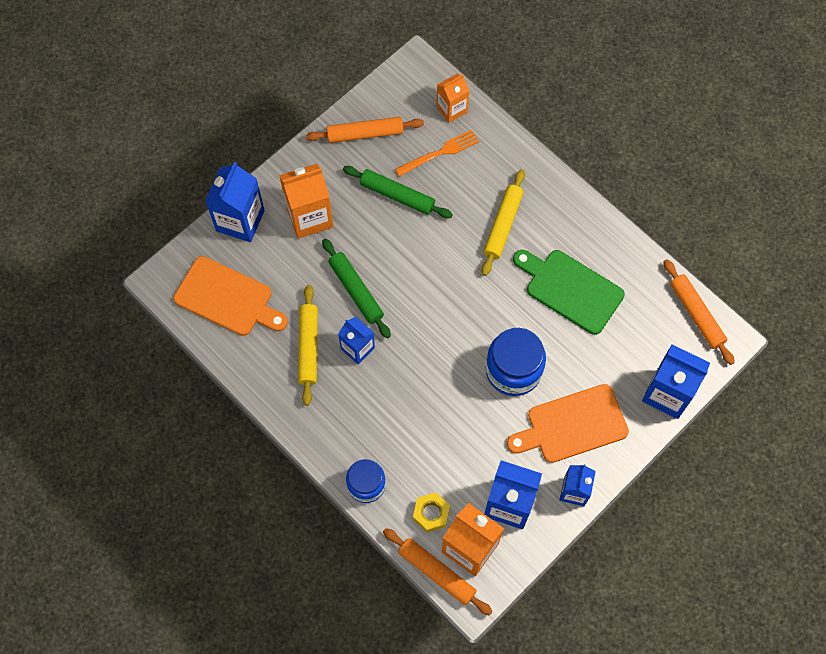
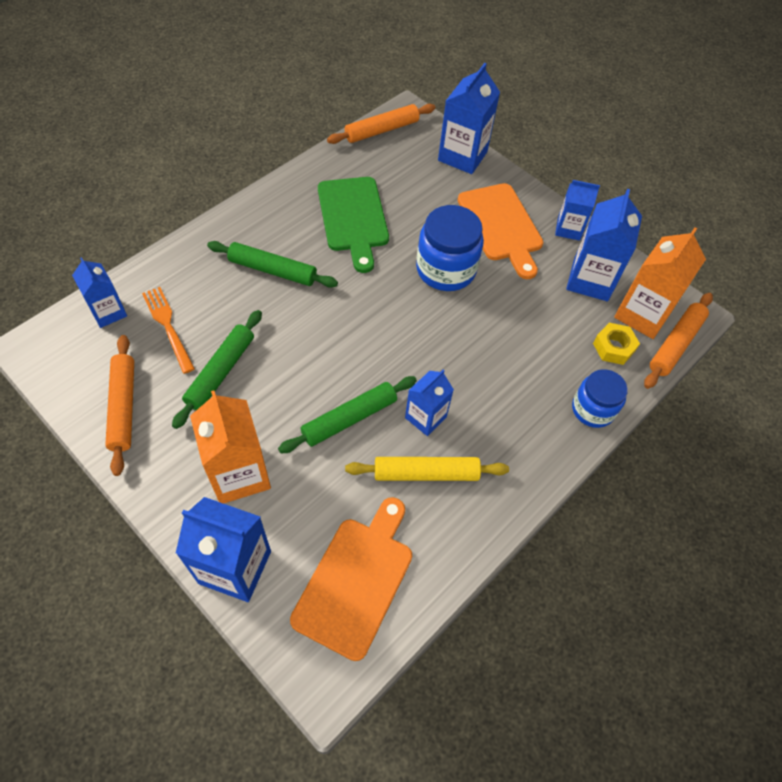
camera: 95 degrees left, 10 degrees down
(451, 109) = (108, 312): orange carton -> blue carton
(502, 225) = (273, 270): yellow rolling pin -> green rolling pin
(570, 289) = (353, 218): green cutting board -> green cutting board turned 45 degrees counterclockwise

